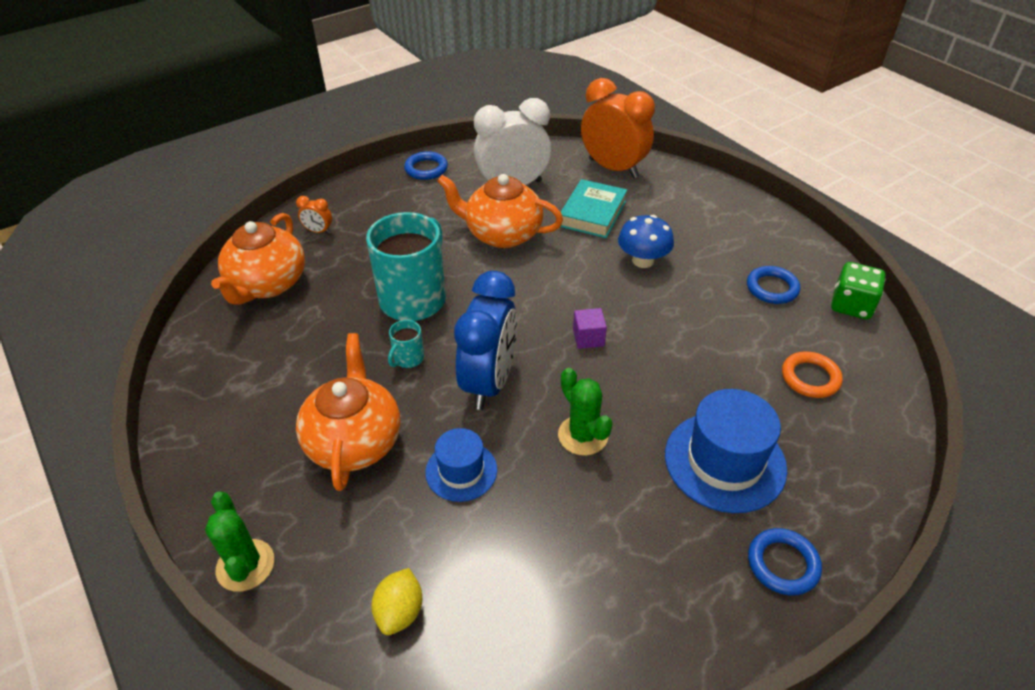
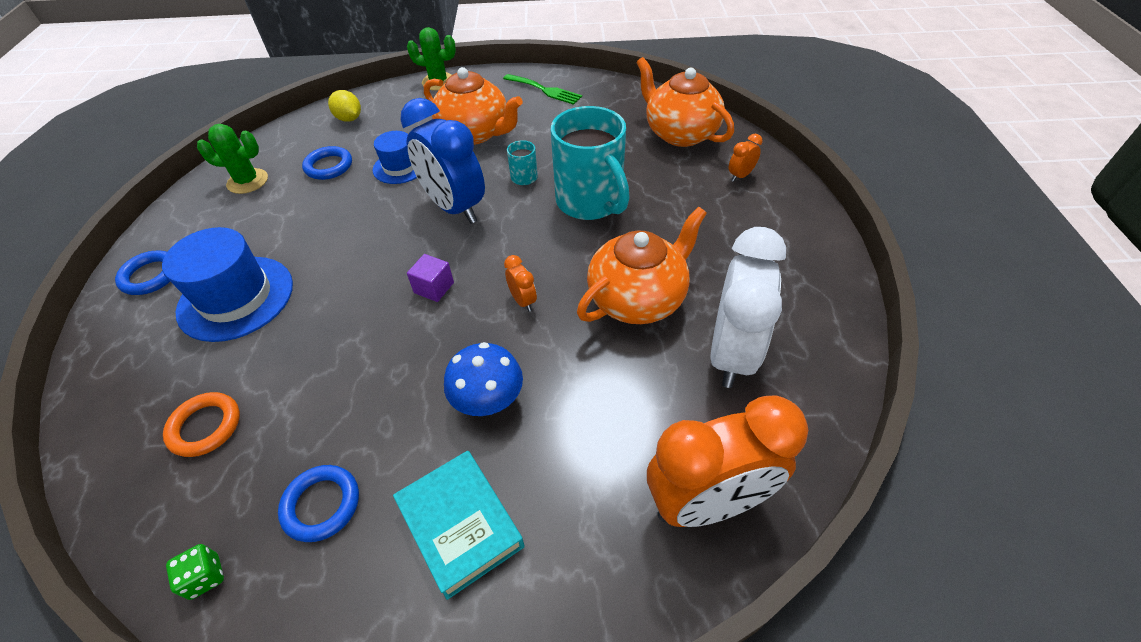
camera: 125 degrees right, 5 degrees up
(221, 428) = (545, 90): none -> green fork
(426, 169) = (821, 288): blue ring -> blue ring (329, 166)
(554, 284) = (523, 301): none -> orange clock
(583, 435) = (353, 233): green cactus -> green cactus (247, 181)
(592, 214) = (613, 404): turquoise book -> turquoise book (461, 525)
(851, 305) = (205, 577): green dice -> green dice, size x0.57

